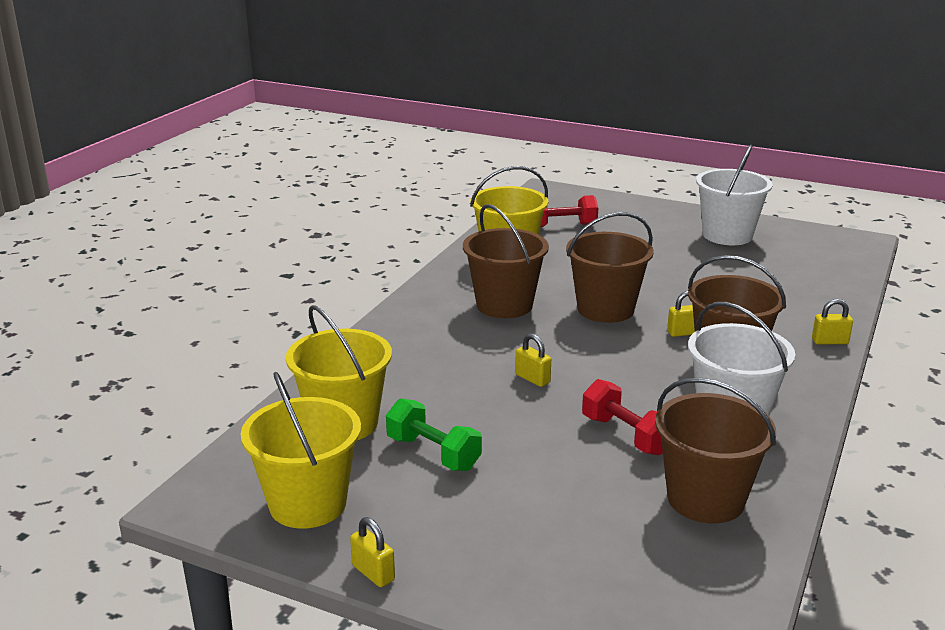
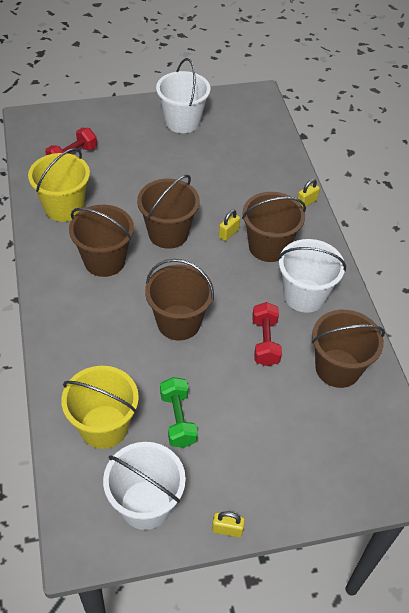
camera: 40 degrees left, 25 degrees up
(308, 504) = (146, 504): yellow bucket -> white bucket
(433, 453) = (178, 419): green dumbbell -> green dumbbell turned 75 degrees clockwise
(532, 379) = (179, 322): yellow padlock -> brown bucket
(626, 435) = (265, 342): red dumbbell -> red dumbbell turned 75 degrees clockwise

